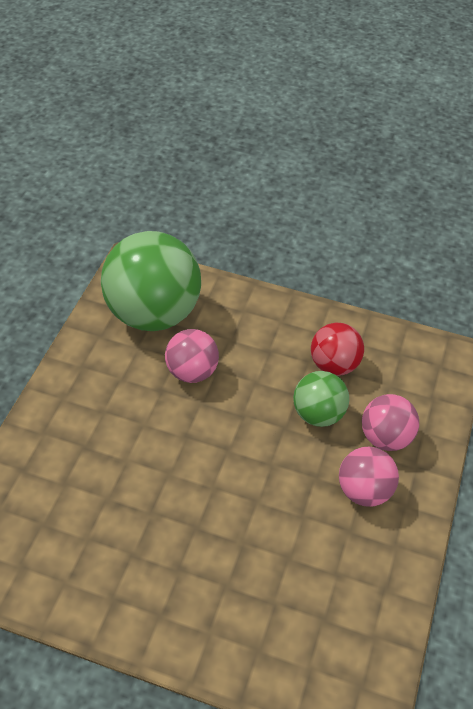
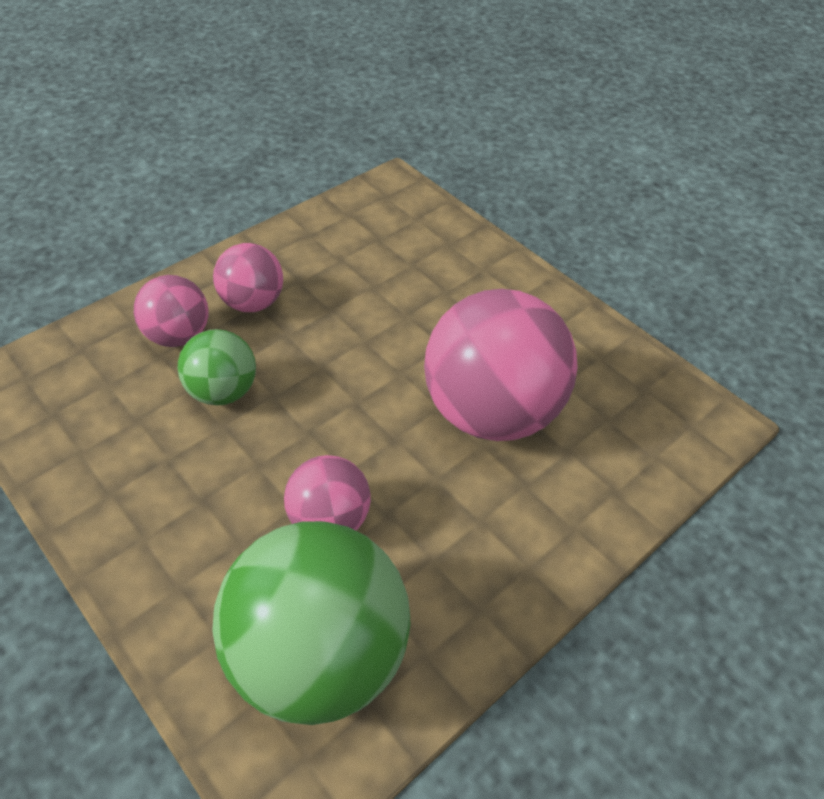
camera: 150 degrees left, 0 degrees up
(132, 487) = (491, 411): none -> pink ball
(334, 365) = (143, 438): red ball -> none

